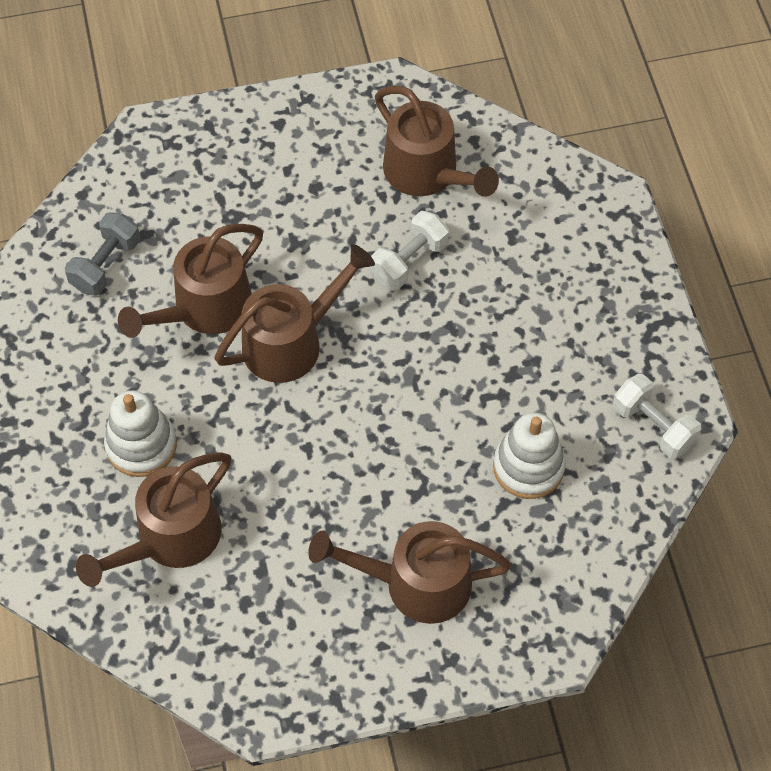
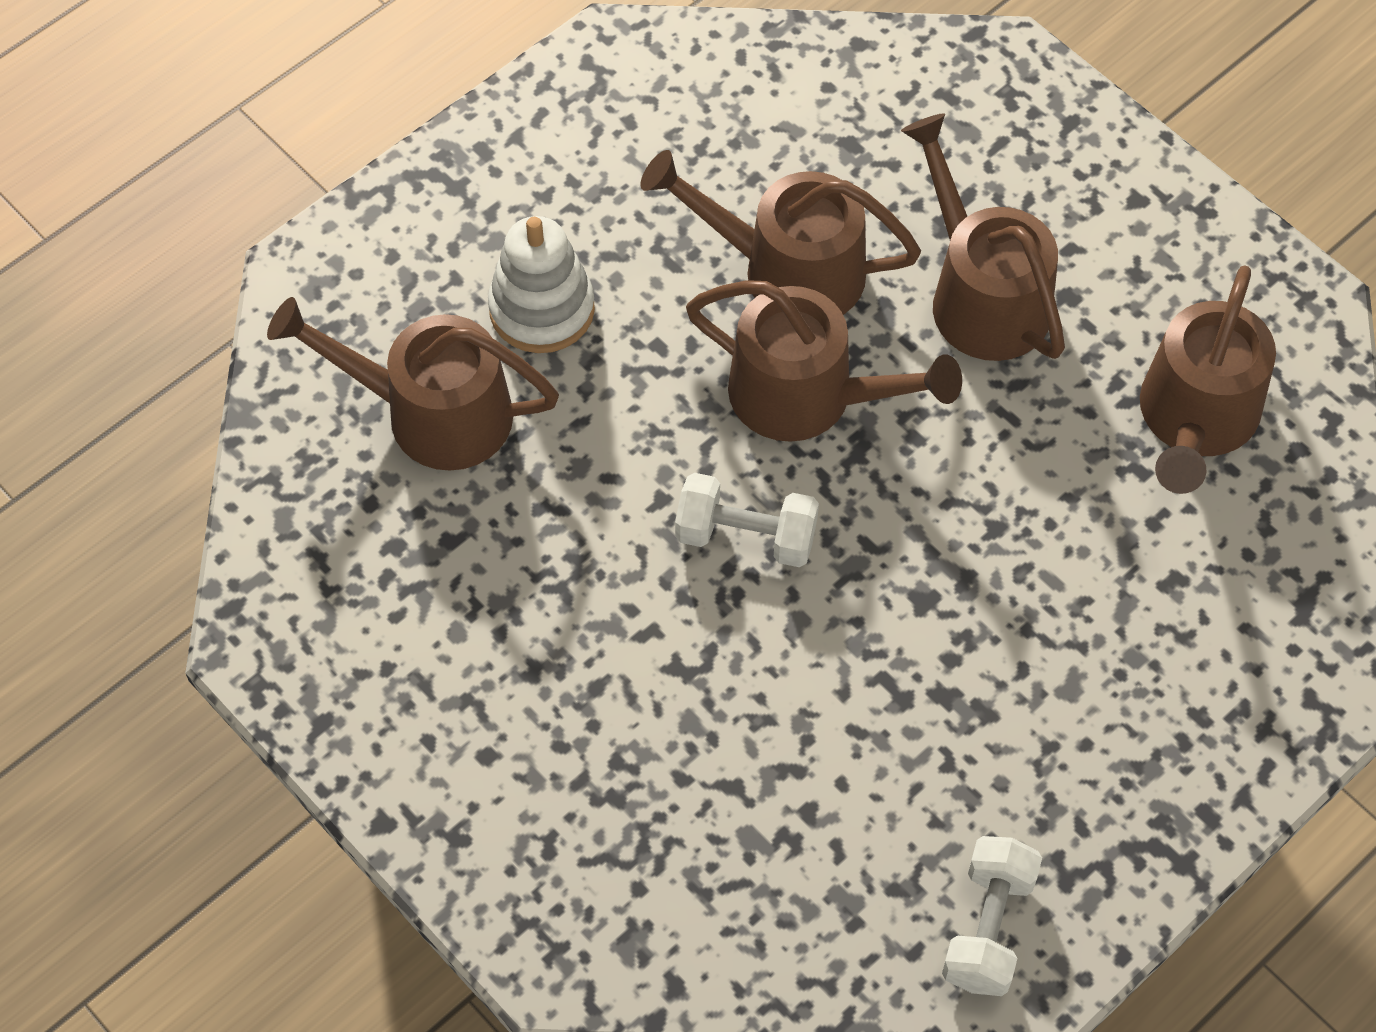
camera: 60 degrees right, 0 degrees up
(106, 265) = (774, 127): grey dumbbell -> none
(409, 261) = (1034, 471): white dumbbell -> white dumbbell (746, 536)
(415, 583) = (542, 734): brown watering can -> brown watering can (981, 294)
(528, 467) = (810, 790): white stacking toy -> none

